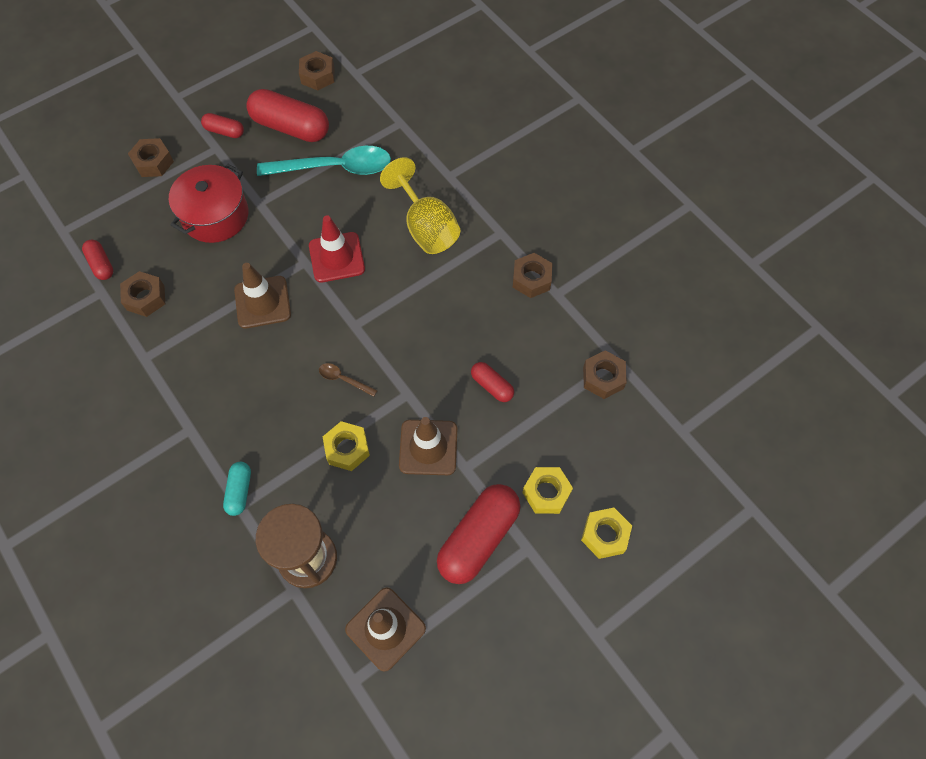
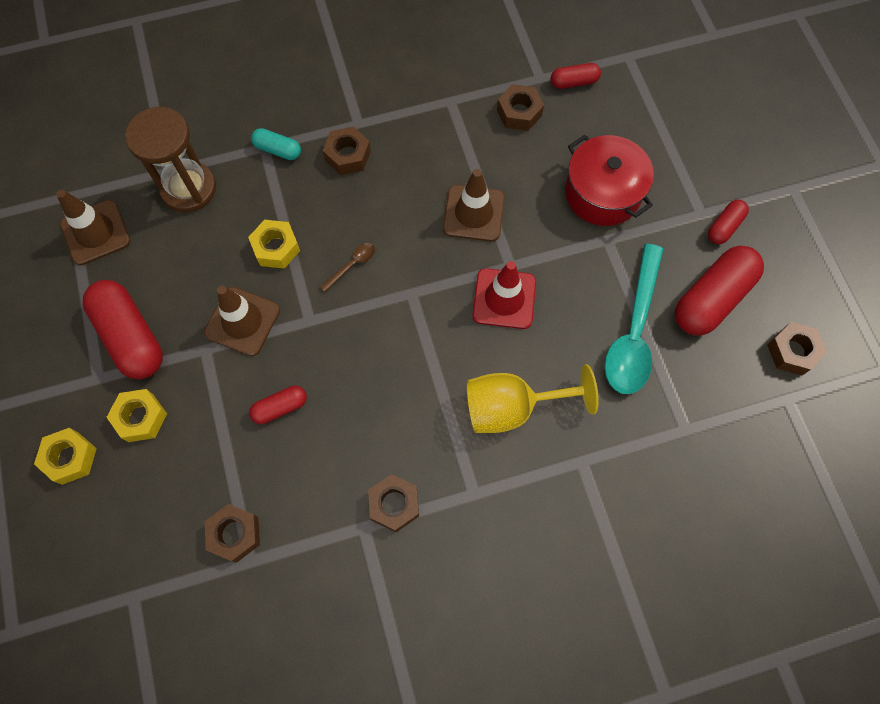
camera: 110 degrees right, 5 degrees up
(153, 162) = (697, 148): brown nut -> brown nut (348, 155)

